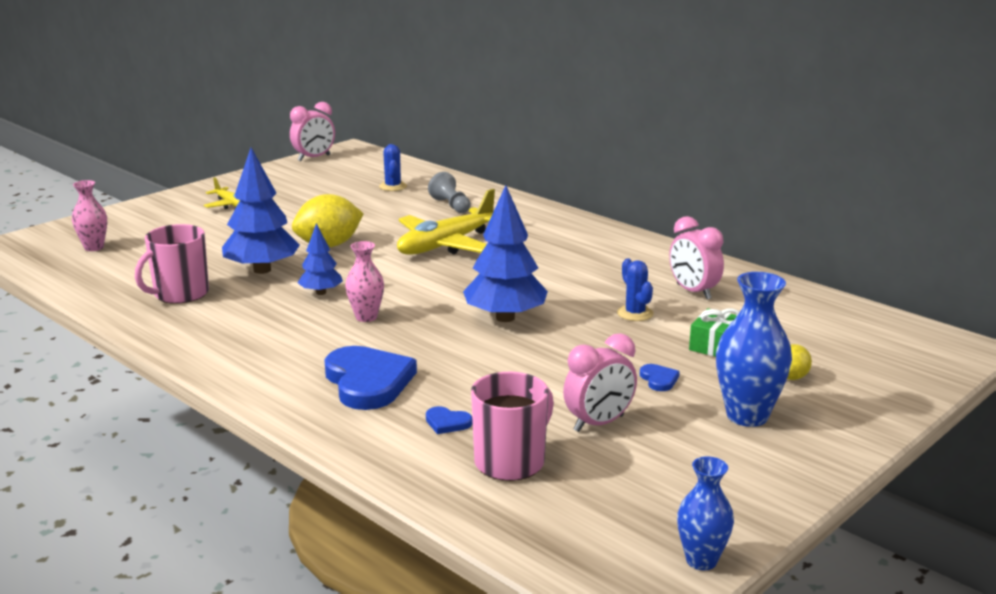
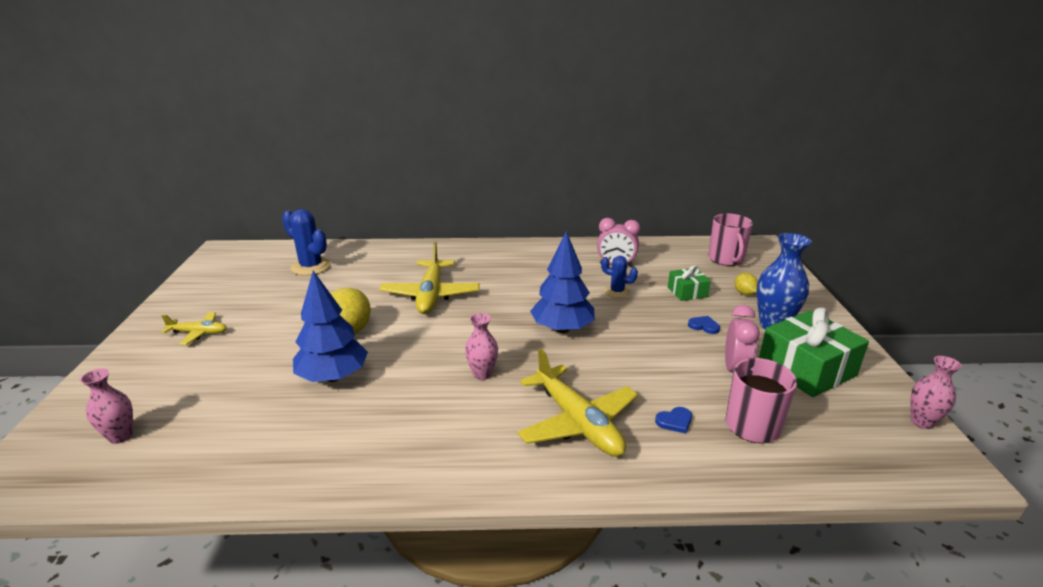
camera: 45 degrees left, 5 degrees up
(180, 294) = (300, 435): pink mug -> pink mug (726, 259)
(314, 158) = (201, 267): pink clock -> none
(321, 293) = (415, 372): blue tree -> none
(368, 382) = (578, 423): blue heart -> yellow plane
(393, 186) = (311, 267): blue cactus -> blue cactus, size x1.66
(451, 205) = (379, 265): grey pawn -> none
(684, 462) = (806, 369): none -> green gift
(701, 560) = (922, 422): blue vase -> pink vase

